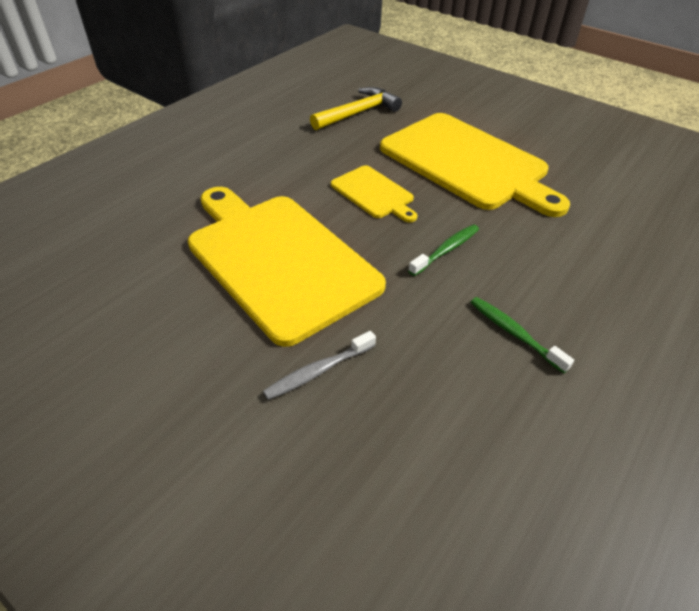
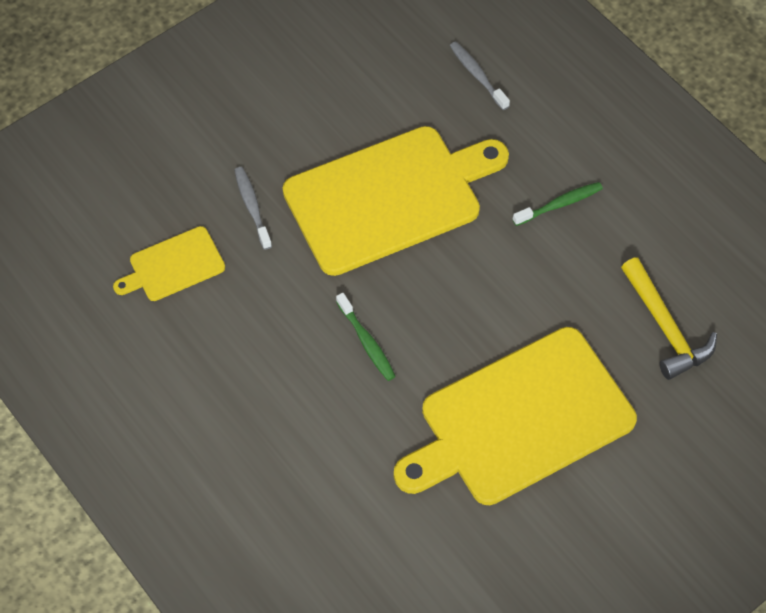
camera: 105 degrees right, 15 degrees up
(116, 221) = (477, 75): none -> grey toothbrush
(374, 193) = (477, 301): yellow cutting board -> yellow cutting board (173, 265)
(514, 333) = (246, 359): green toothbrush -> green toothbrush (560, 204)

